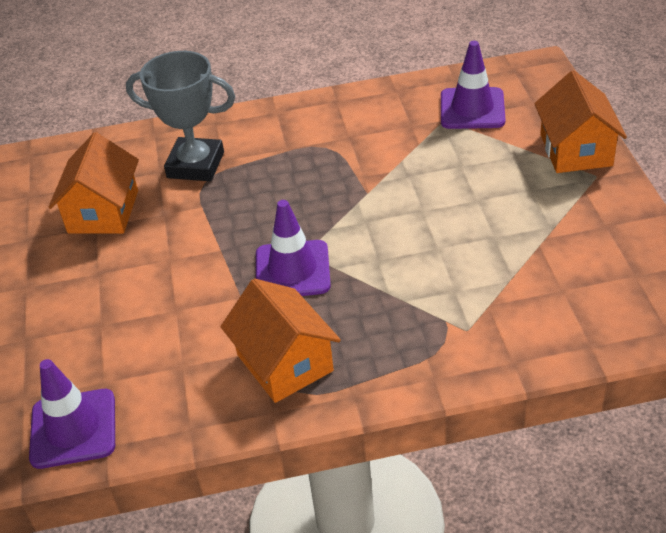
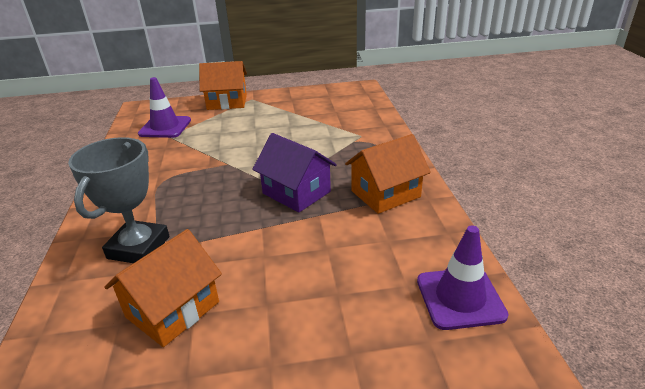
camera: 90 degrees left, 10 degrees down
(103, 212) = (173, 309): orange house -> orange house turned 60 degrees counterclockwise
(292, 270) = (296, 192): purple traffic cone -> purple house

